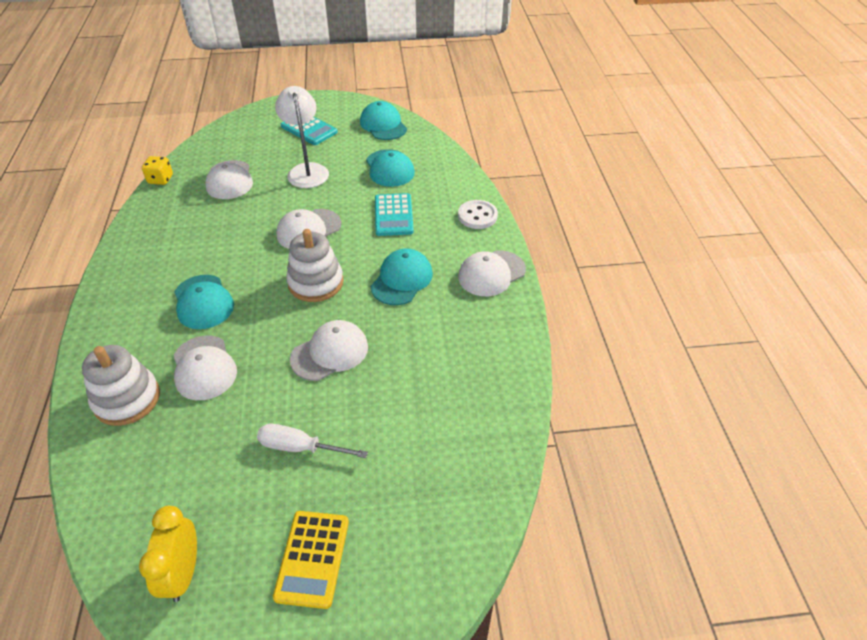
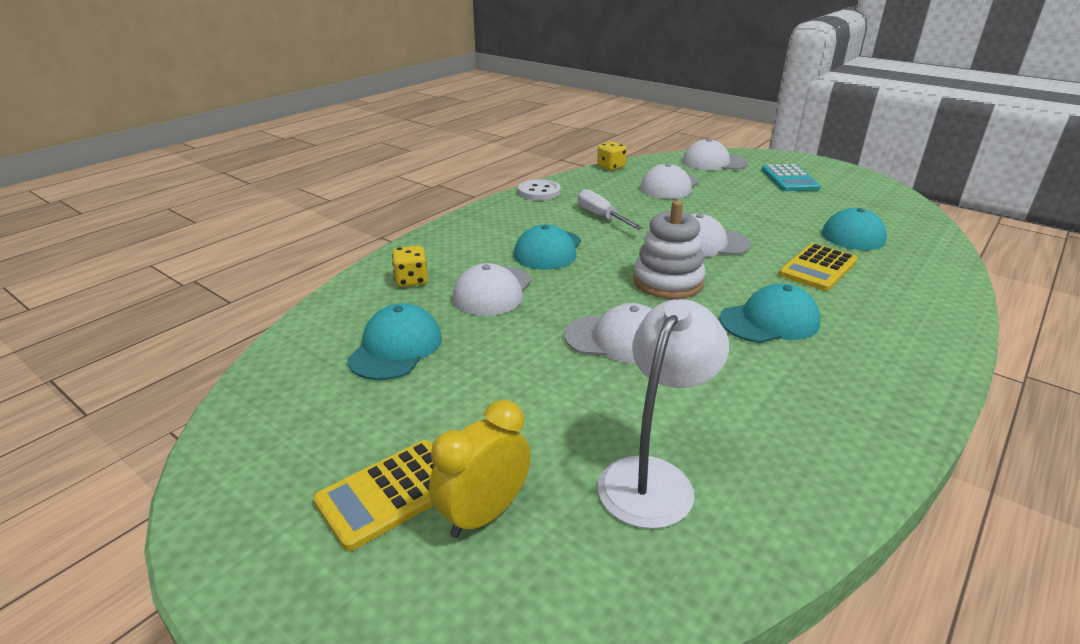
camera: 45 degrees right, 15 degrees down
(127, 399) = (411, 280): white stacking toy -> yellow dice
(183, 573) = (287, 420): yellow clock -> yellow clock (484, 514)
(300, 447) = (497, 394): white screwdriver -> white screwdriver (601, 217)
(307, 170) = (754, 204): white lamp -> white lamp (653, 477)
(383, 125) = (882, 200): turquoise cap -> turquoise cap (396, 348)
(393, 215) = (818, 268): turquoise calculator -> yellow calculator
(477, 216) = (938, 310): white button -> white button (539, 192)
(491, 273) = (905, 369): white cap -> white cap (714, 162)

